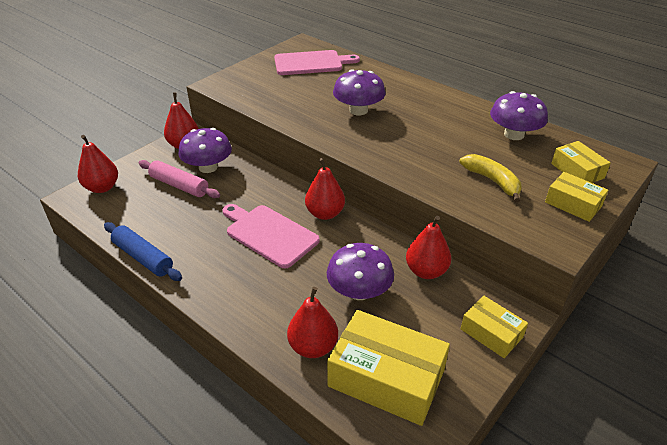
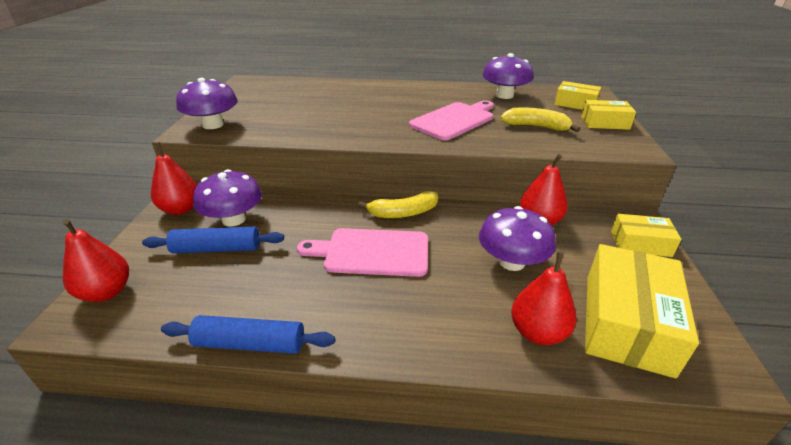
camera: 35 degrees left, 5 degrees down
(179, 185) = (217, 249): pink rolling pin -> blue rolling pin
(311, 63) = (274, 92): pink cutting board -> pink cutting board (454, 120)
(325, 213) = (403, 213): red pear -> yellow banana
(358, 110) = (365, 112): purple mushroom -> purple mushroom (213, 125)
(386, 378) = (626, 322): yellow box -> yellow box turned 60 degrees counterclockwise

